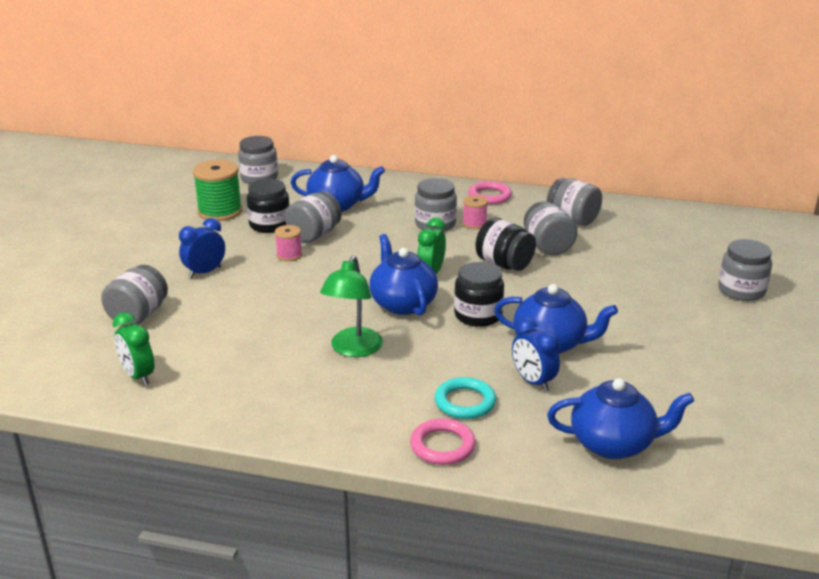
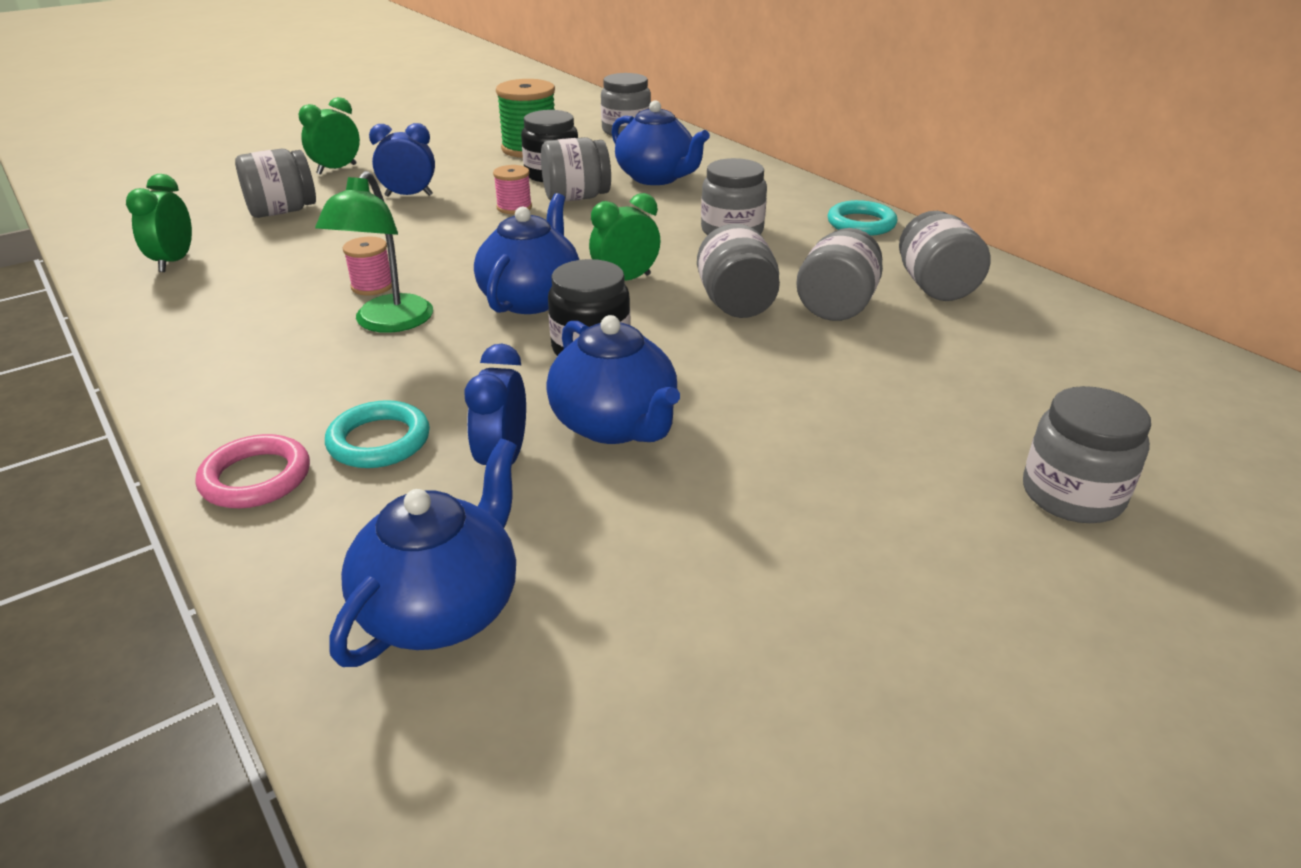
camera: 40 degrees right, 5 degrees up
(111, 273) = (337, 169): none -> green clock
(353, 349) = (387, 323): green lamp -> green lamp turned 45 degrees counterclockwise
(474, 224) = (783, 247): pink spool -> pink spool (372, 286)
(489, 196) = (861, 223): pink ring -> turquoise ring
(504, 264) = (736, 304): black jar -> grey jar
(613, 444) = (442, 609): blue teapot -> blue teapot turned 105 degrees counterclockwise

